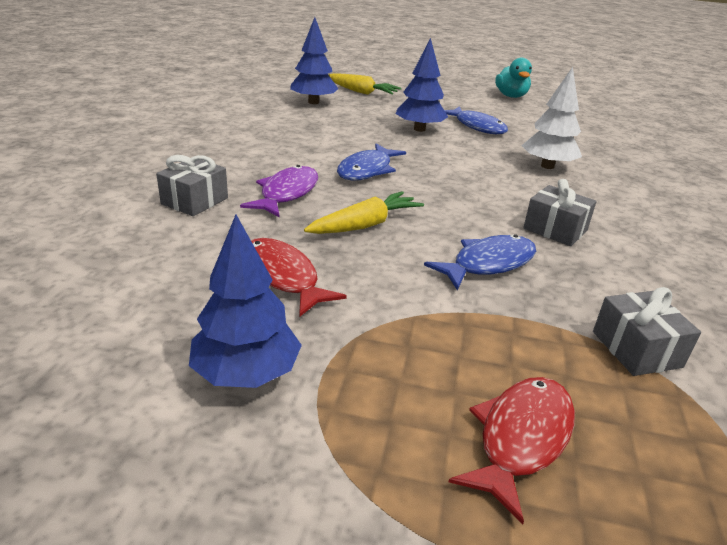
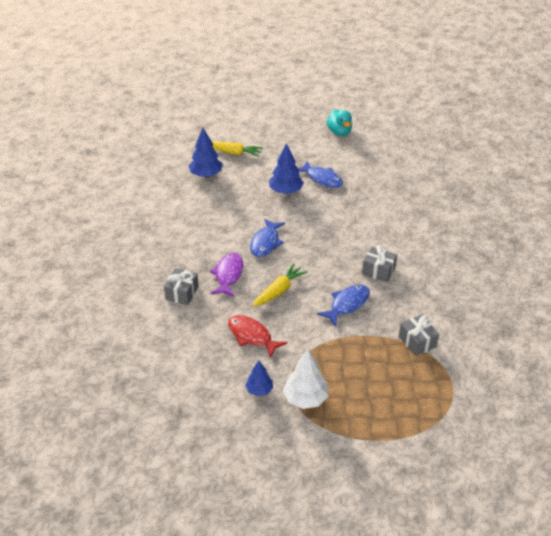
camera: 10 degrees left, 10 degrees up
(246, 373) = (259, 390): blue tree -> blue tree, size x0.62
(520, 439) = (372, 394): red fish -> none
(547, 166) = (370, 213): white tree -> white tree (305, 398)

